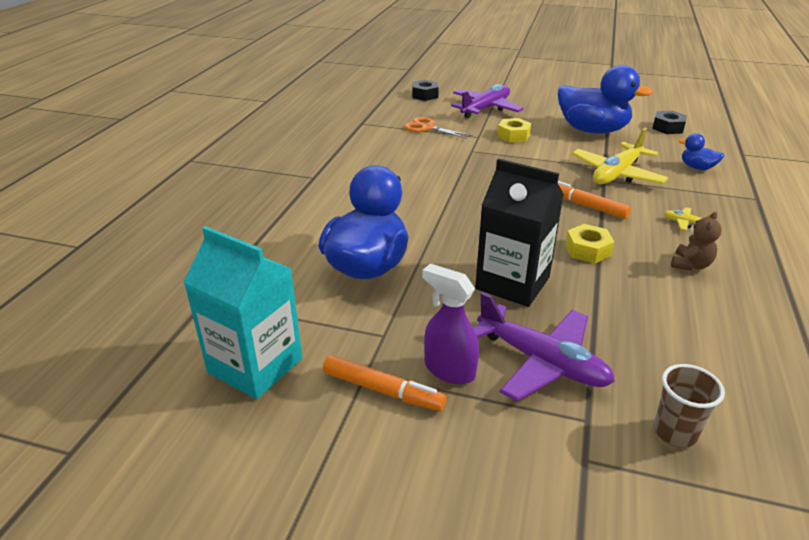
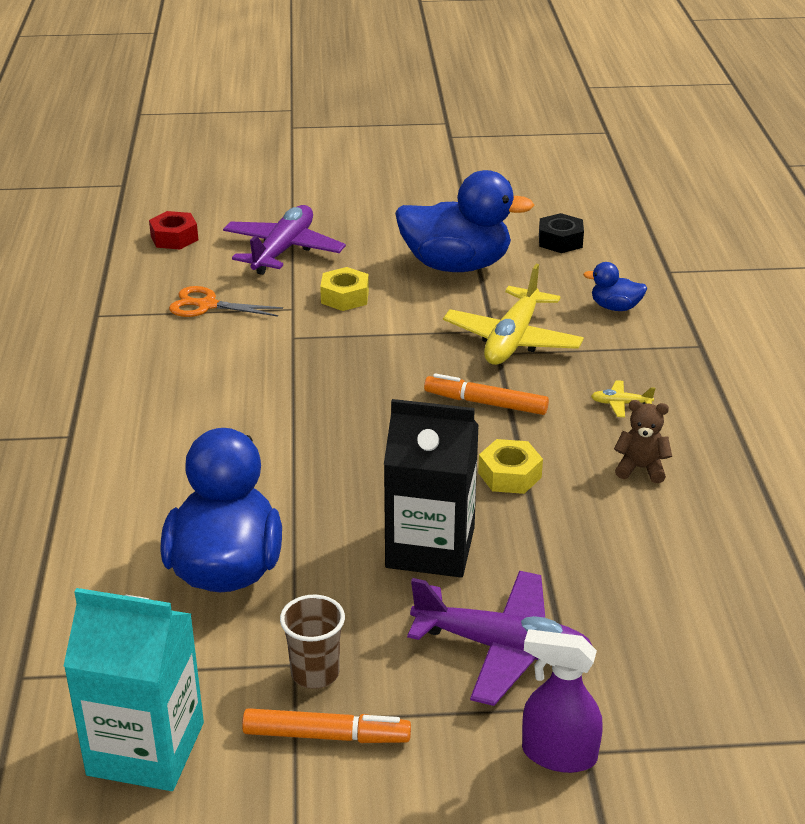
camera: 20 degrees left, 0 degrees up
(425, 95) = (174, 238): black nut -> red nut
(449, 370) = (396, 688): purple spray bottle -> purple spray bottle (558, 754)
(674, 432) = (671, 694): brown cup -> brown cup (315, 673)
(690, 265) = (640, 468): brown teddy bear -> brown teddy bear turned 90 degrees counterclockwise

